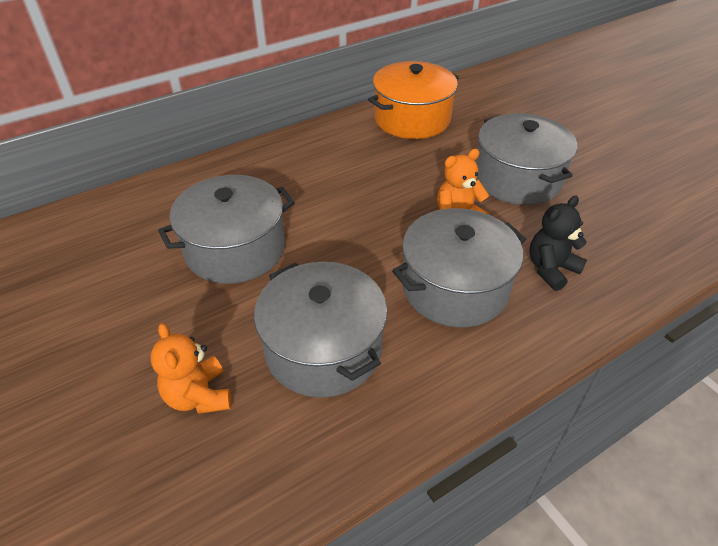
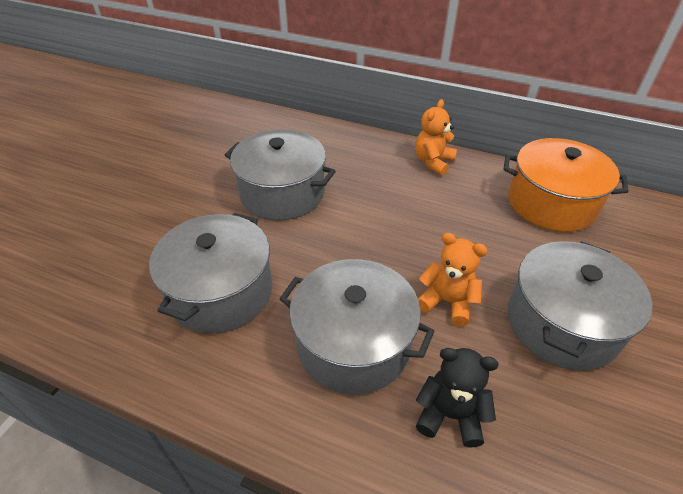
camera: 55 degrees right, 0 degrees up
(199, 396) = (140, 251): orange teddy bear -> orange teddy bear (433, 162)

